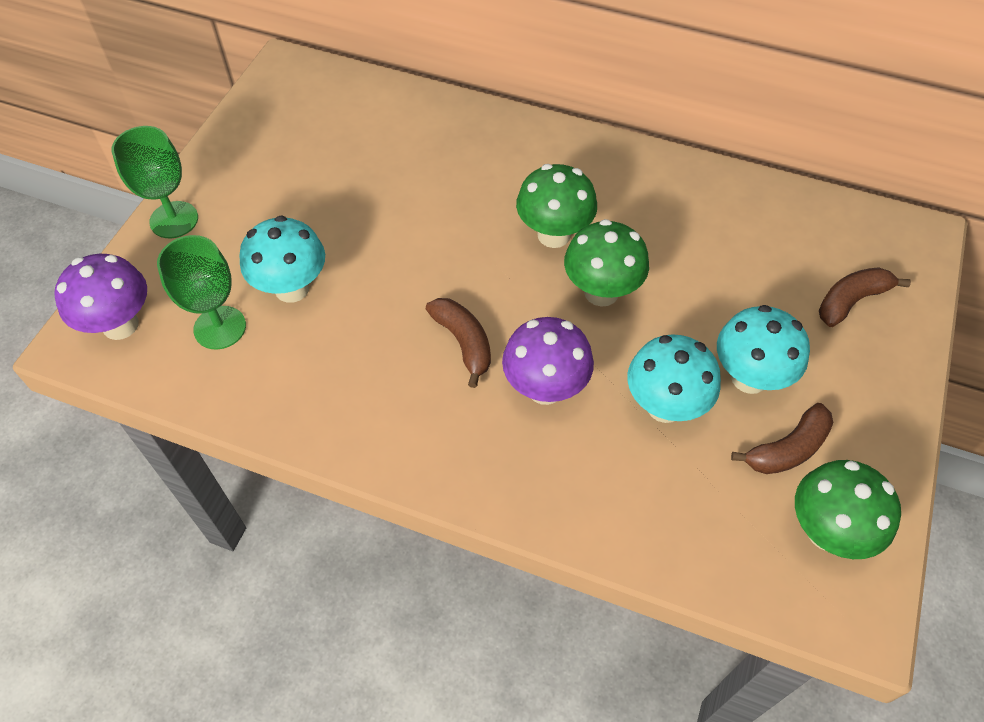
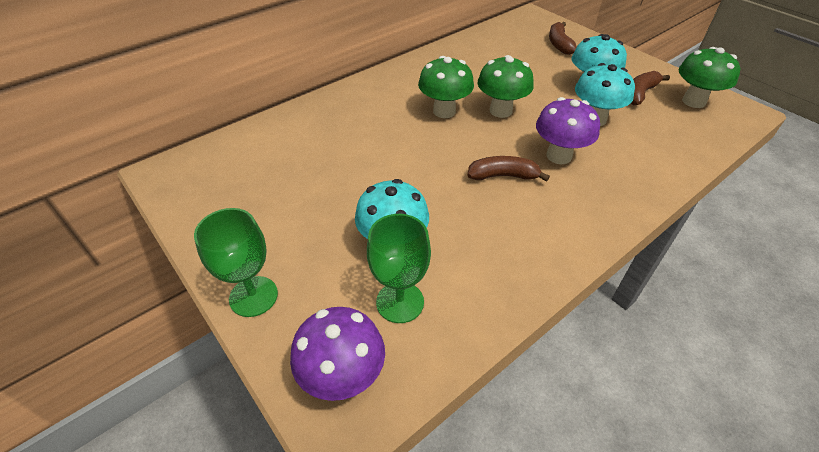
camera: 60 degrees left, 10 degrees down
(787, 449) = (640, 94): brown banana -> brown banana turned 135 degrees counterclockwise

